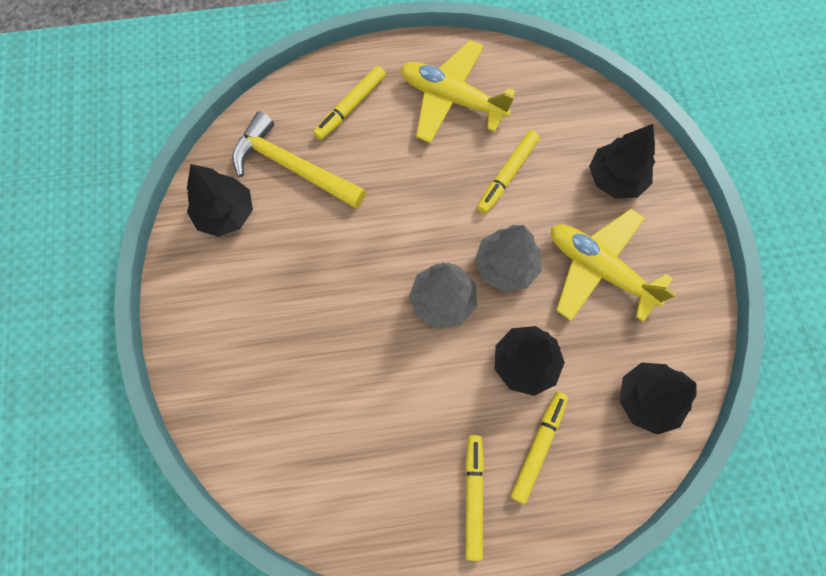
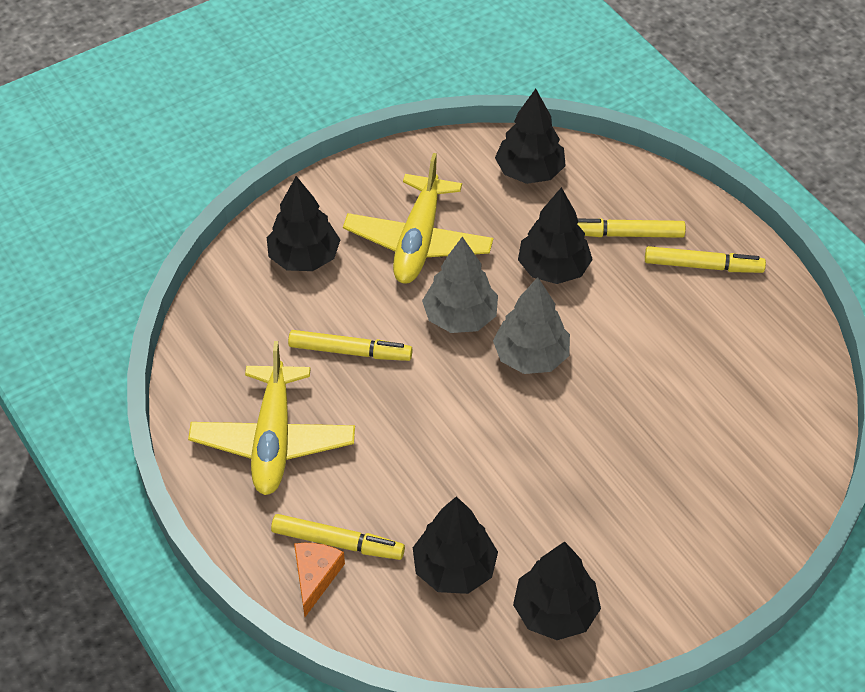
camera: 115 degrees left, 20 degrees down
(292, 167) = (454, 568): yellow hammer -> black tree
(332, 85) = (315, 577): none -> orange cheese
(473, 497) = (702, 266): yellow marker -> yellow marker turned 150 degrees counterclockwise

